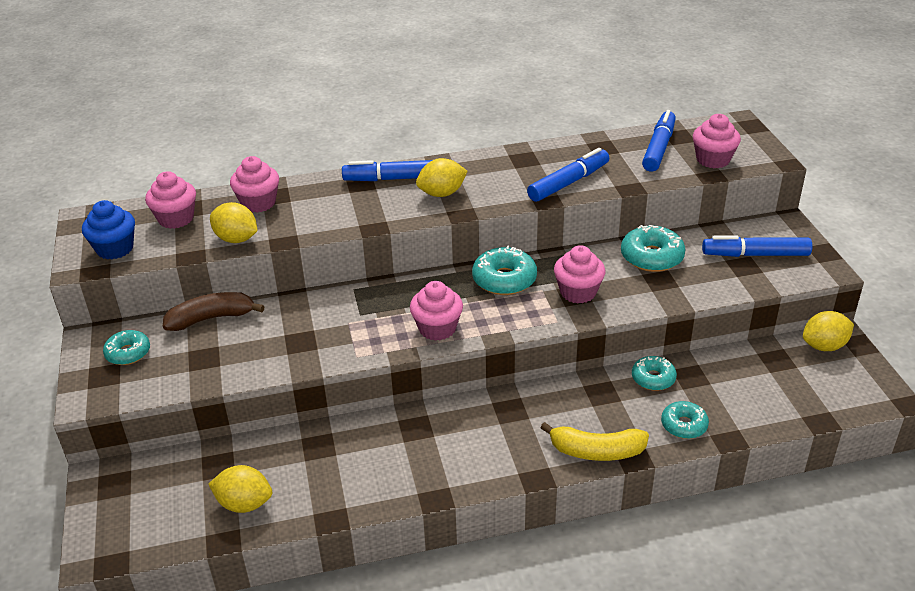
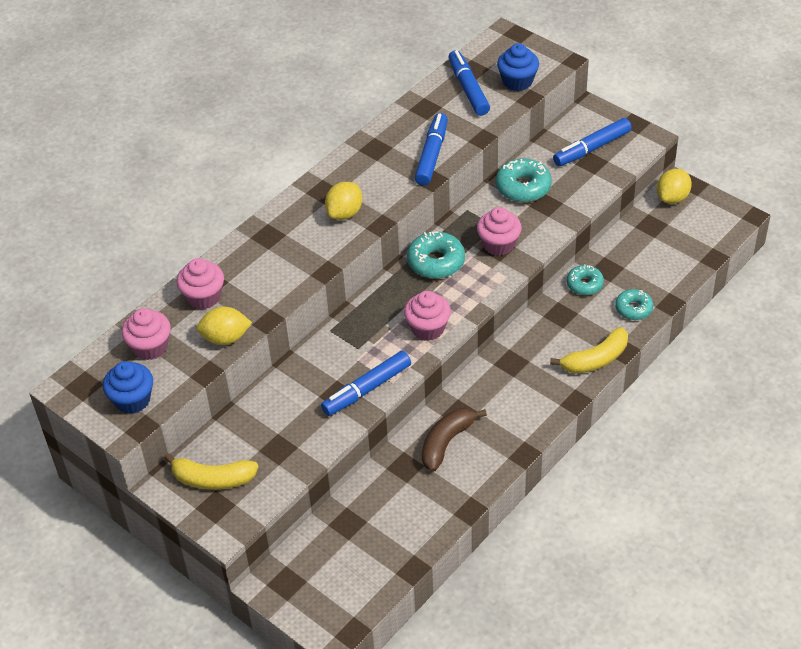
camera: 35 degrees left, 10 degrees up
(128, 353) = (213, 479): turquoise donut -> yellow banana
(211, 318) = (245, 415): brown banana -> brown banana (446, 442)
(244, 504) = (398, 536): yellow lemon -> none
(394, 178) = (291, 218): blue marker -> blue marker (366, 389)
(713, 160) = (517, 81): pink cupcake -> blue cupcake

